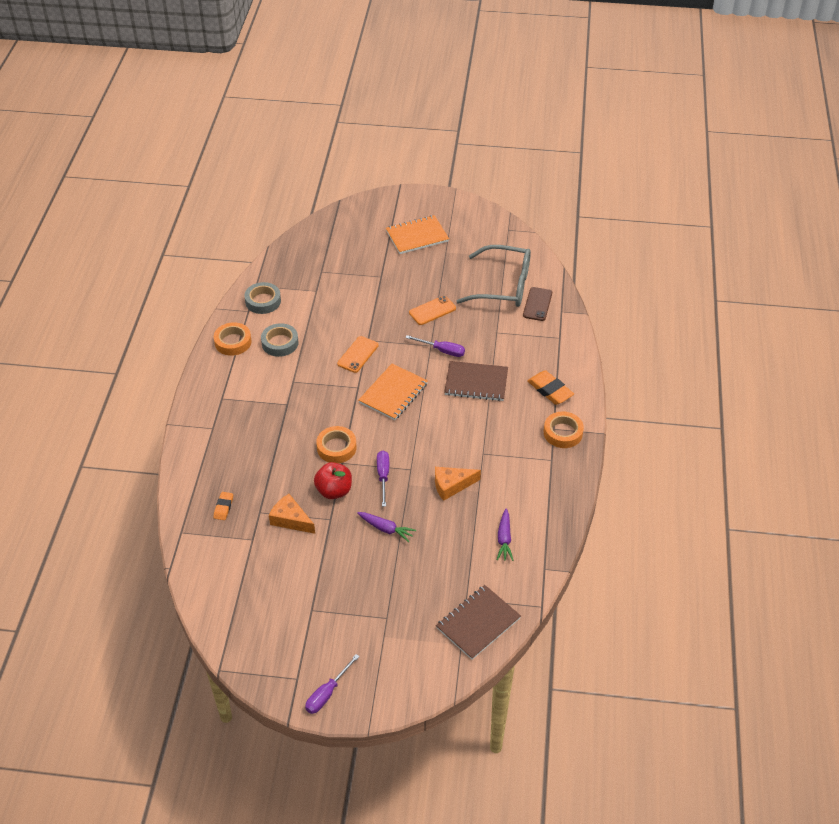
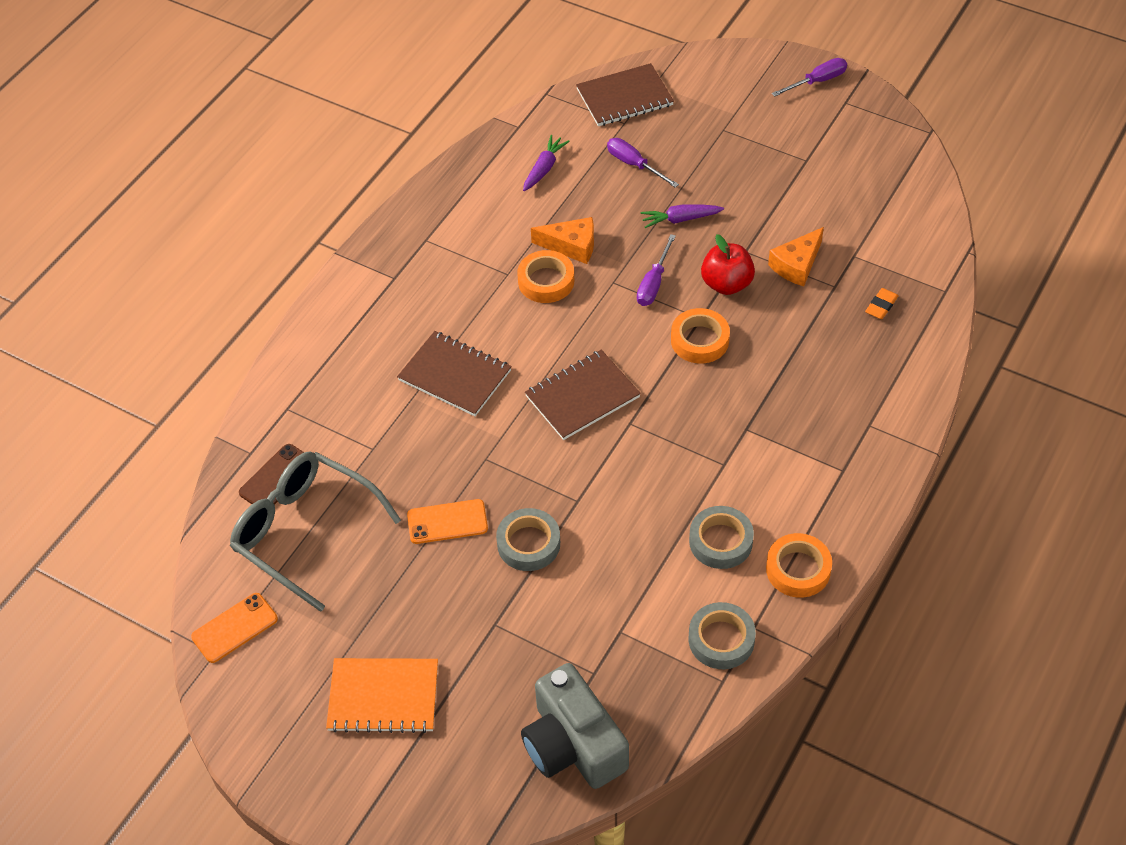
camera: 155 degrees left, 5 degrees up
(290, 520) = (797, 265): orange cheese -> orange cheese turned 75 degrees clockwise
(318, 244) = (573, 745): none -> grey camera
(358, 354) = (605, 479): orange phone -> orange phone (234, 628)
(383, 313) = (528, 544): none -> grey tape
(386, 529) = (680, 219): purple carrot -> purple carrot turned 60 degrees counterclockwise
(393, 393) = (582, 396): orange notebook -> brown notebook
(442, 351) = (473, 443): purple screwdriver -> purple screwdriver (634, 164)
(550, 390) = (360, 331): orange eraser -> none
(563, 433) = (386, 268): orange tape -> orange tape (546, 281)

